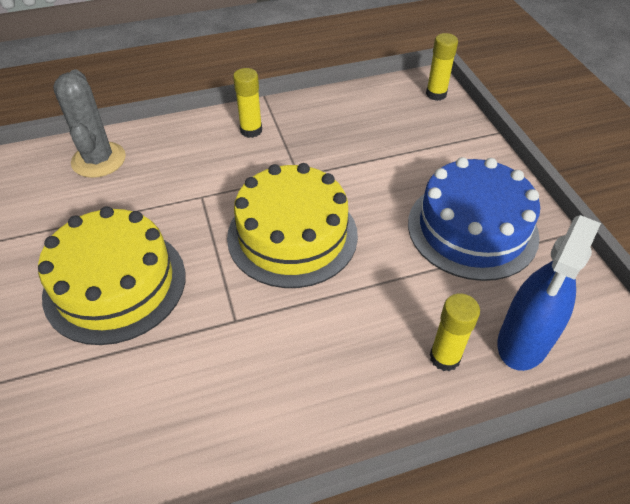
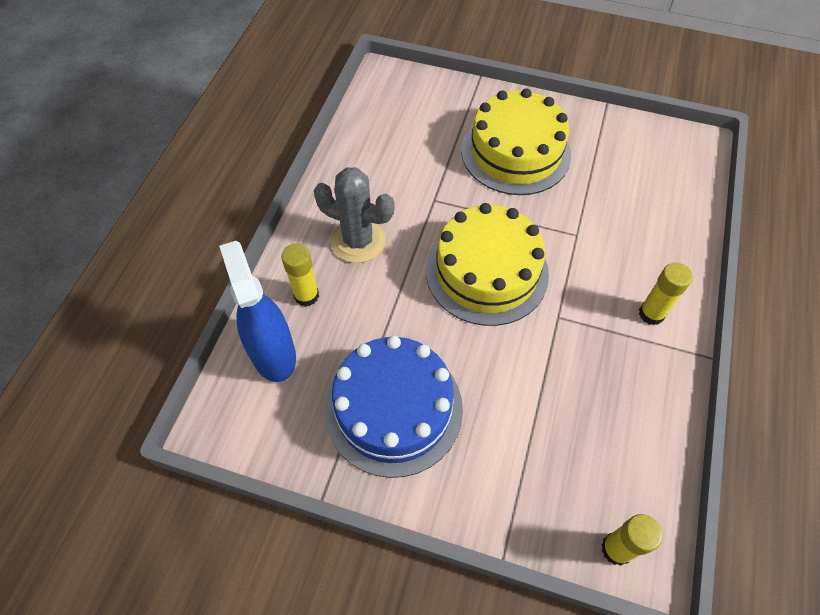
camera: 125 degrees right, 10 degrees up
(98, 160) = (671, 187): grey cactus -> grey cactus (358, 241)

